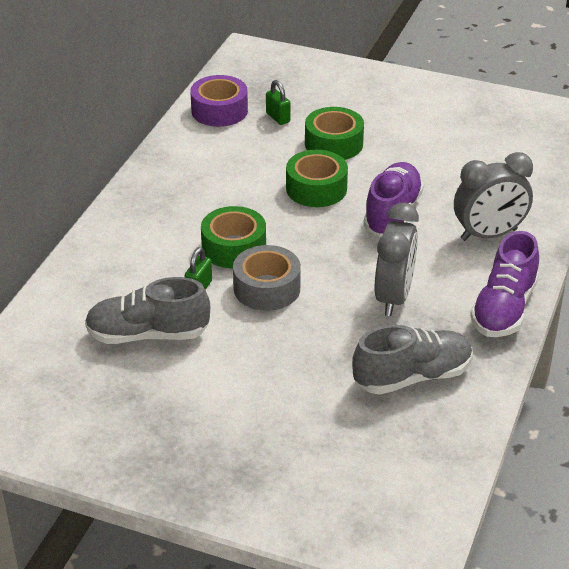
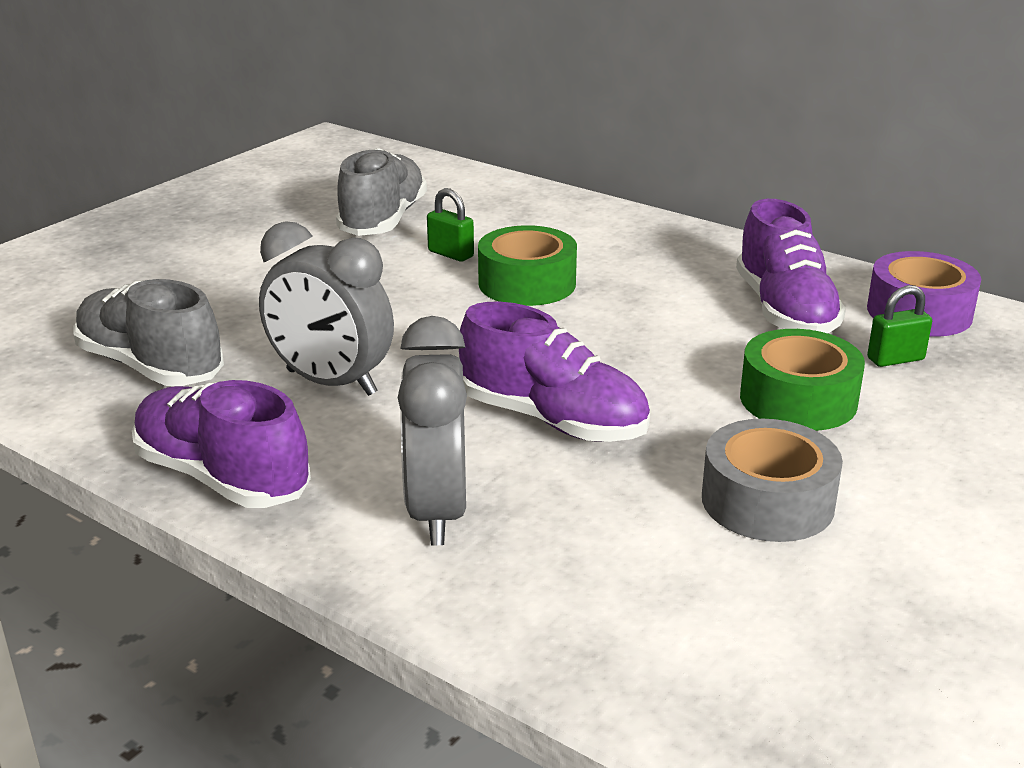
camera: 105 degrees right, 10 degrees down
(235, 152) = (784, 311): none -> purple shoe
(267, 288) = (421, 294): grey tape -> grey tape (767, 501)
(316, 188) = (656, 363): green tape -> none
(412, 377) = (151, 366): grey shoe -> grey shoe turned 135 degrees clockwise

